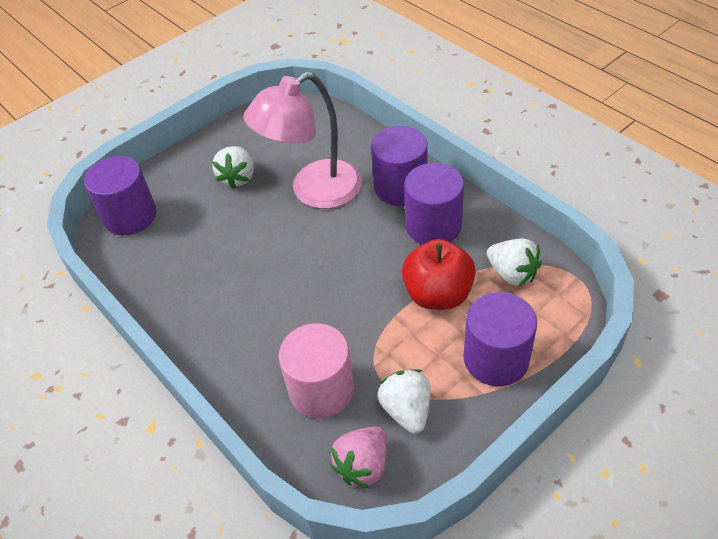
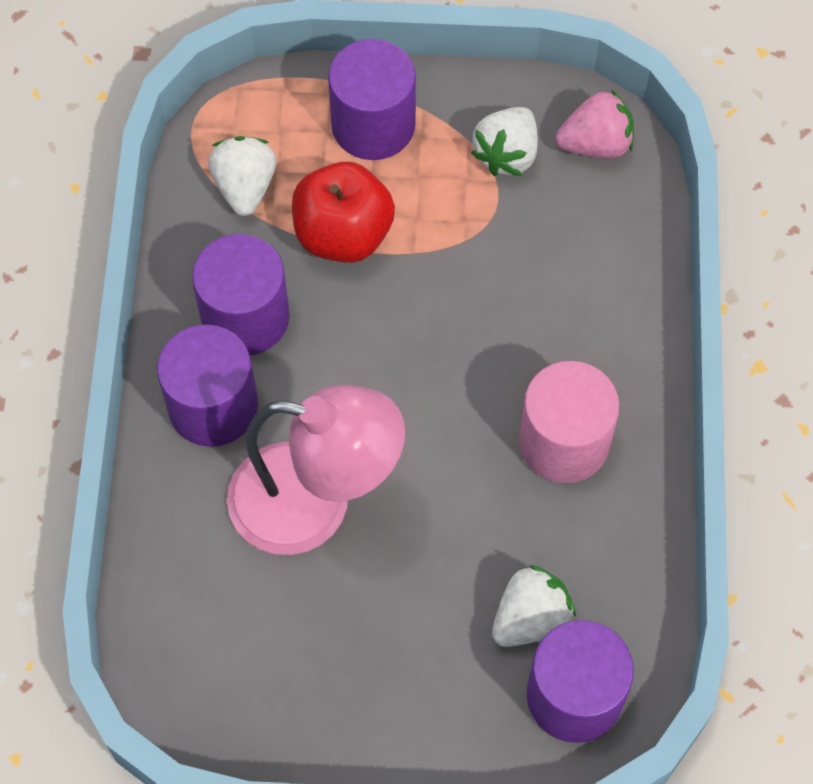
camera: 140 degrees left, 15 degrees up
(238, 178) = (381, 627): white strawberry -> white strawberry (531, 618)
(321, 389) = (563, 242): pink cylinder -> pink cylinder (564, 442)

